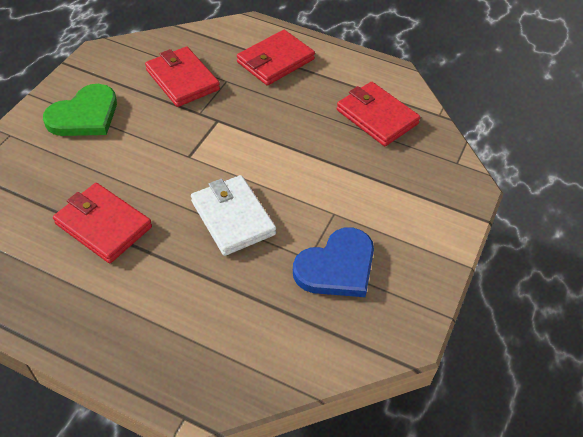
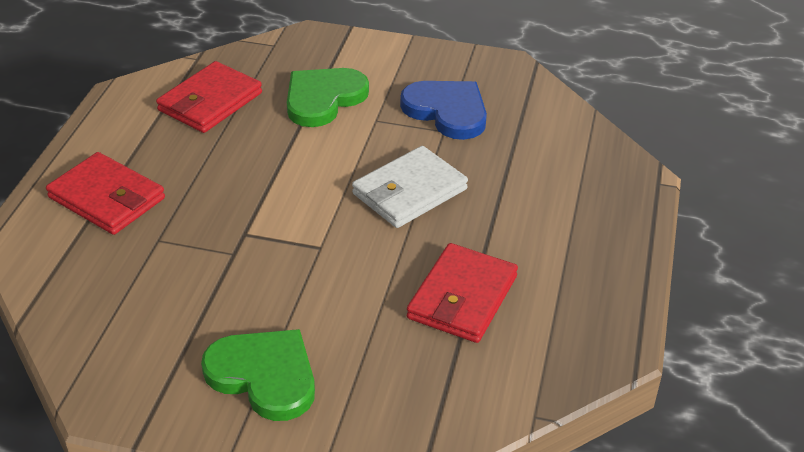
camera: 100 degrees left, 10 degrees down
(182, 80) = (163, 285): red wallet -> none
(370, 183) = (323, 99): none -> green heart

